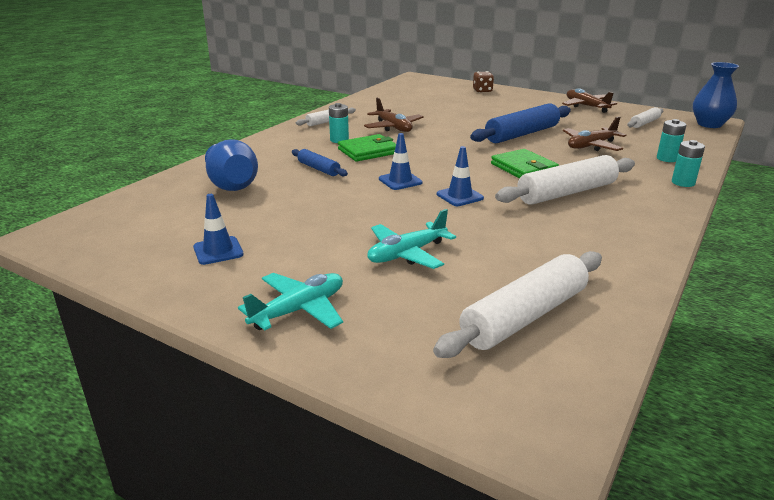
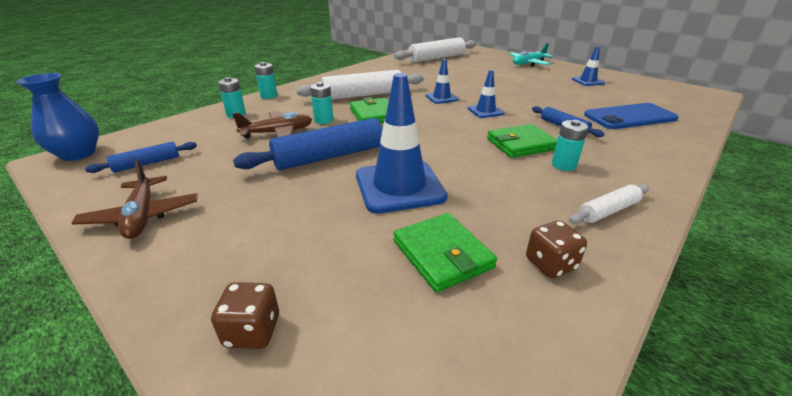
camera: 170 degrees left, 5 degrees up
(232, 185) = (630, 117): blue vase -> blue phone
(369, 106) = (550, 264): none -> brown dice
(393, 127) = (494, 185): brown plane -> none
(407, 254) = (482, 75): turquoise plane -> none
(420, 106) = (442, 254): none -> green wallet
(456, 123) = (399, 186): none -> blue traffic cone
(568, 159) = (323, 120): none -> turquoise battery
(644, 123) = (147, 163): white rolling pin -> blue rolling pin

